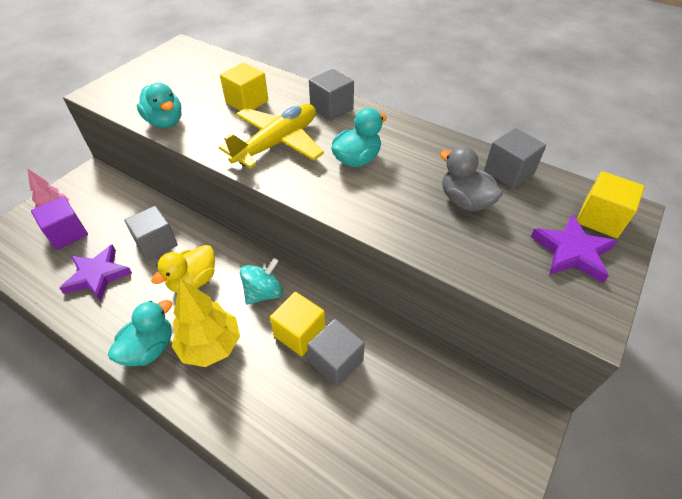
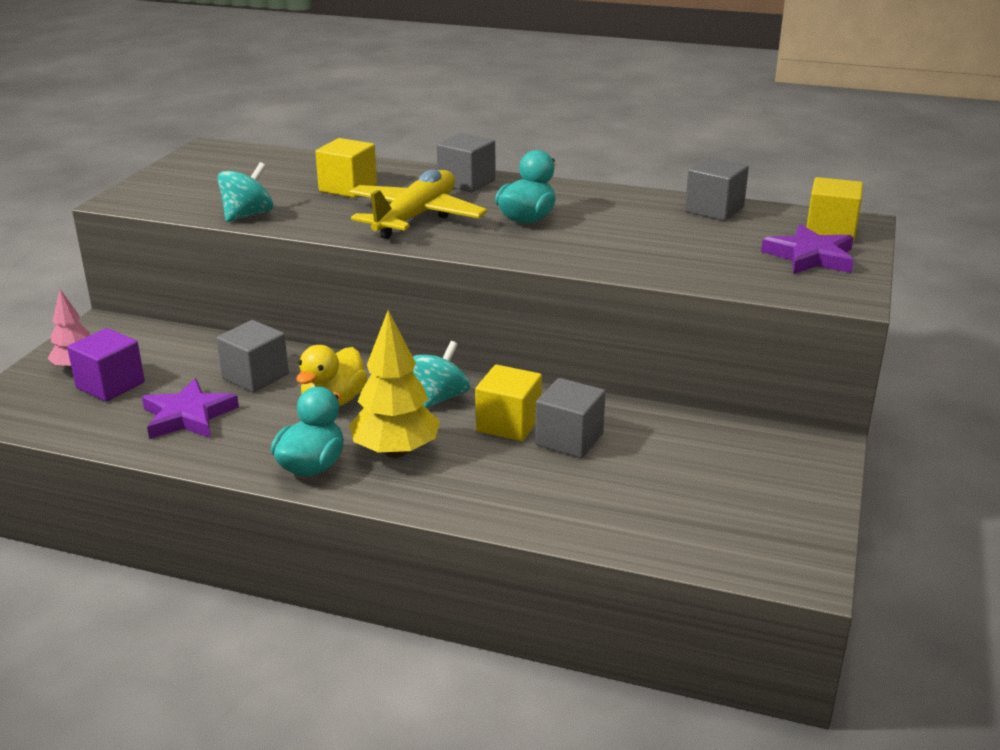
camera: 15 degrees left, 20 degrees down
(165, 122) = (247, 215): turquoise duck -> turquoise spinning top
(465, 201) = (675, 236): grey duck -> none

